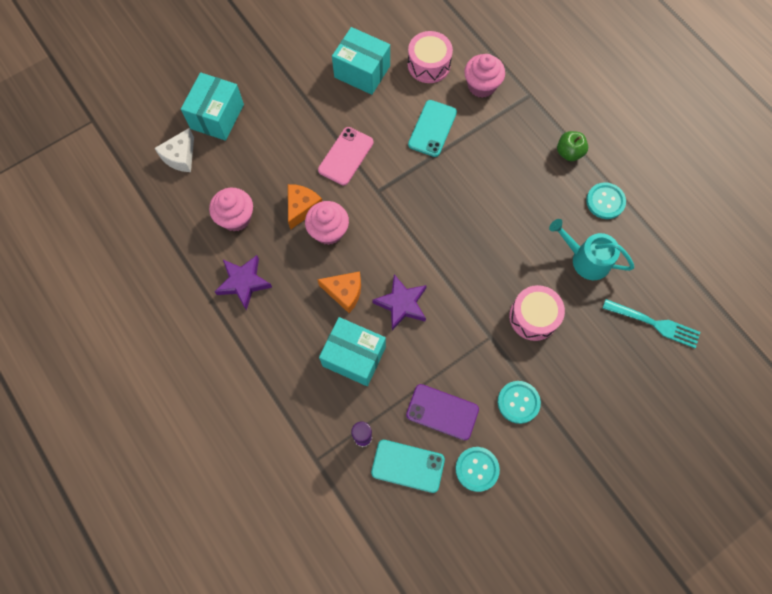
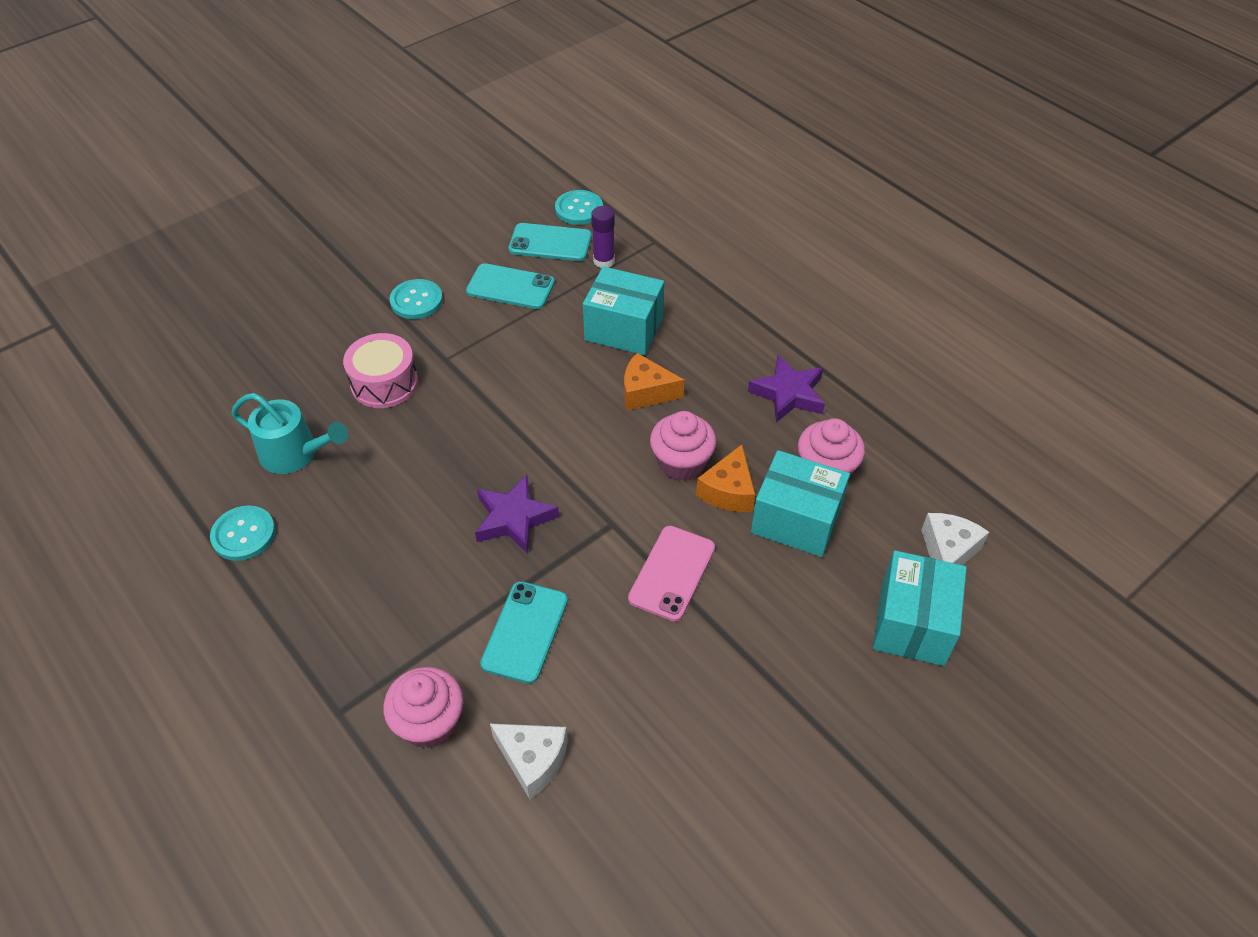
camera: 175 degrees right, 20 degrees down
(362, 71) = (664, 734): turquoise box -> turquoise box (796, 520)
(401, 304) = (565, 385): purple star -> purple star (514, 518)
(429, 64) = (533, 760): pink drum -> white cheese
(442, 412) = (510, 287): purple phone -> turquoise phone
(477, 469) = (471, 245): turquoise button -> turquoise button (579, 209)
(569, 152) = (286, 608): green apple -> none
(654, 324) = (218, 386): turquoise fork -> none

